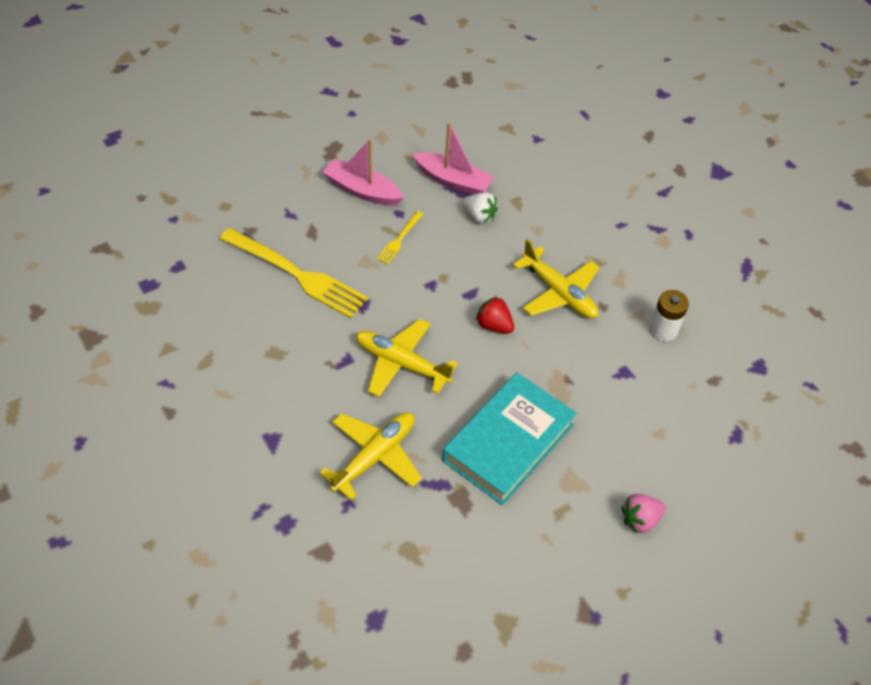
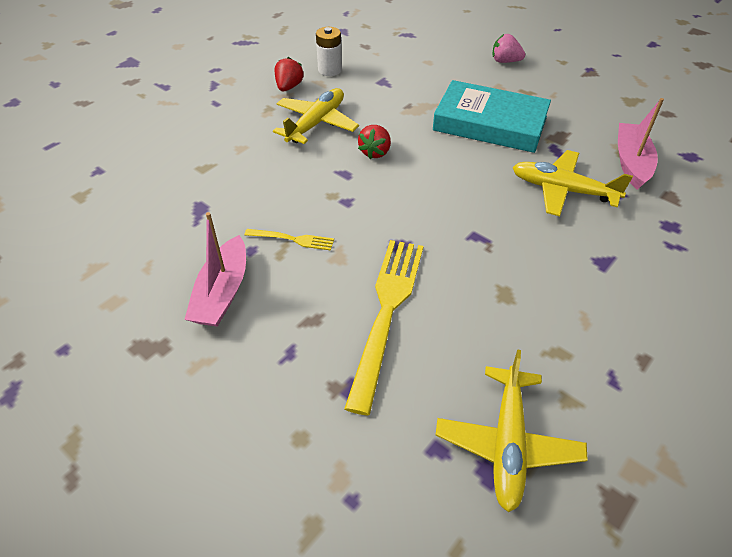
camera: 105 degrees left, 5 degrees down
(401, 363) = (455, 198): yellow plane -> yellow plane (507, 444)
(453, 181) = (183, 219): pink boat -> pink boat (631, 162)
(479, 216) = (235, 188): white strawberry -> none
(635, 286) = (289, 87): none -> red strawberry
(640, 520) = (505, 61): pink strawberry -> pink strawberry turned 150 degrees clockwise

